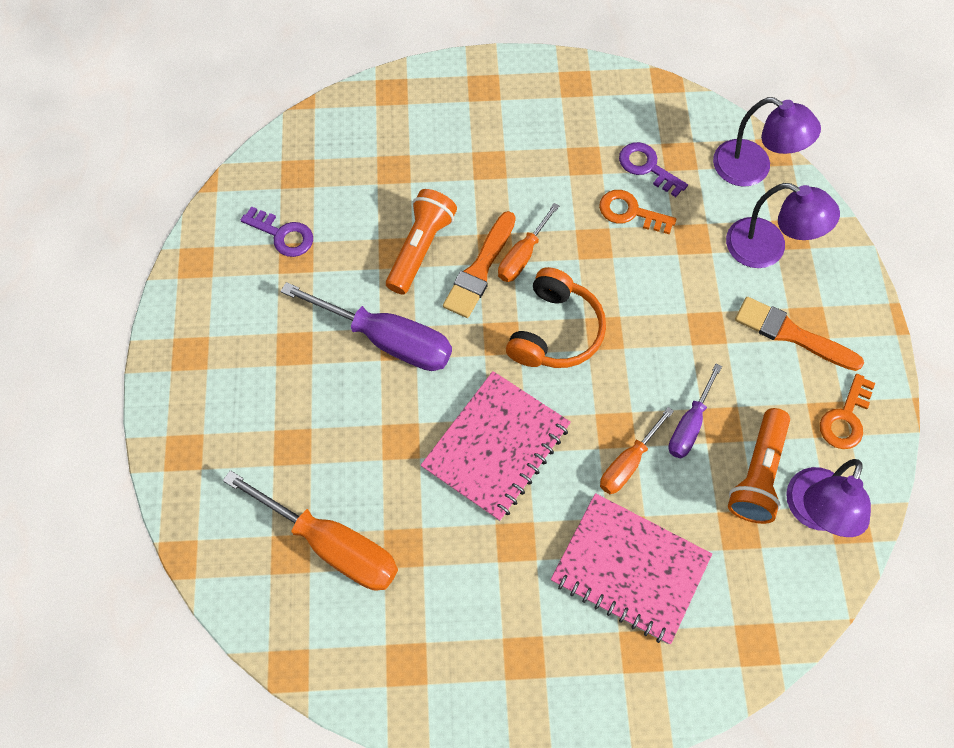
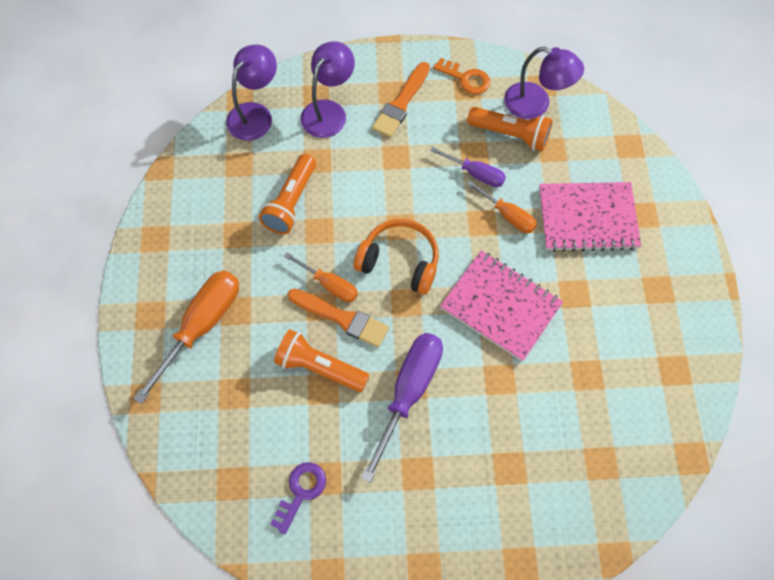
camera: 90 degrees left, 0 degrees up
(331, 544) = (590, 430): orange screwdriver -> orange screwdriver (201, 326)
(629, 569) = (587, 218): pink notebook -> pink notebook turned 60 degrees clockwise
(630, 212) = (291, 202): orange key -> orange flashlight
(647, 167) = (248, 187): purple key -> none

